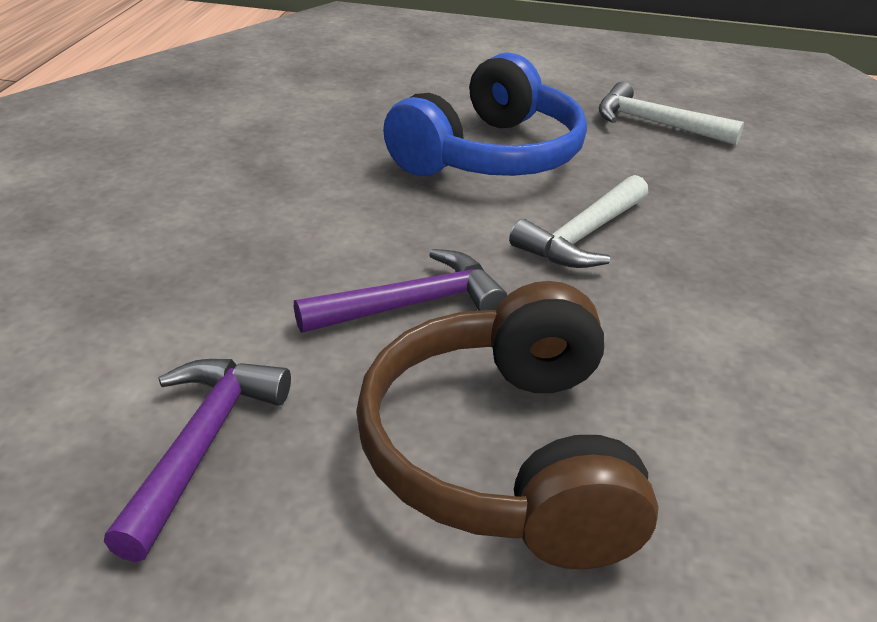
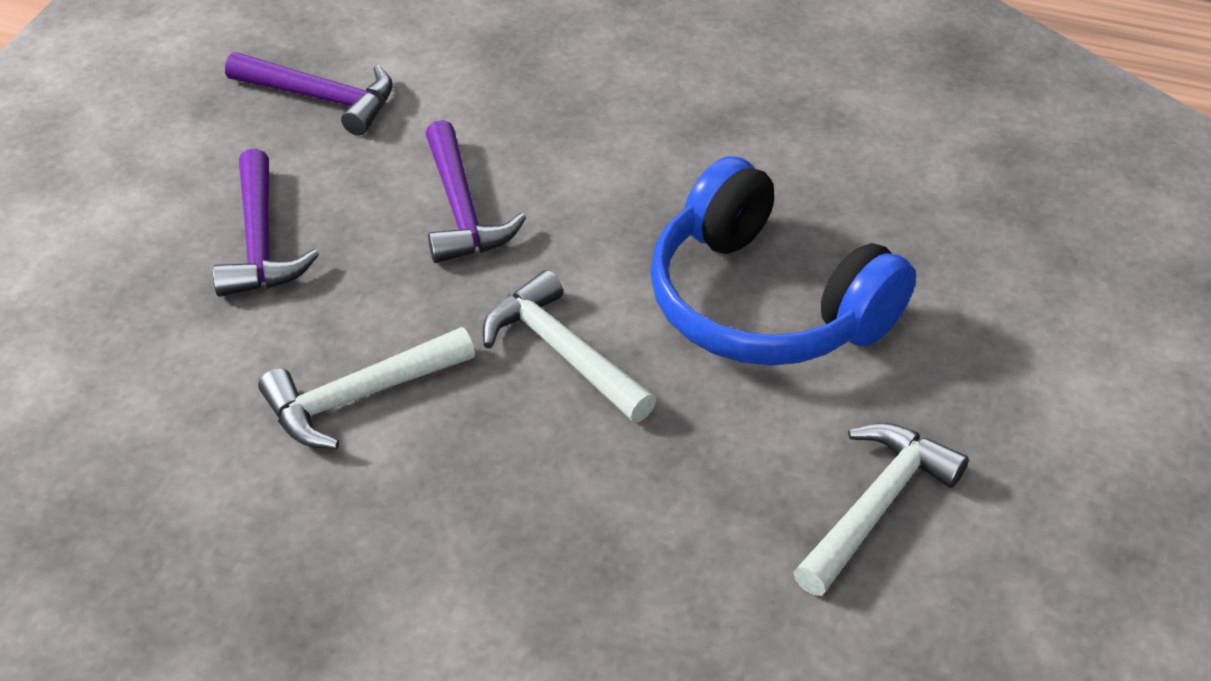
camera: 100 degrees right, 10 degrees up
(503, 454) = (260, 241): brown headphones -> purple hammer
(694, 340) = (360, 396): none -> white hammer

